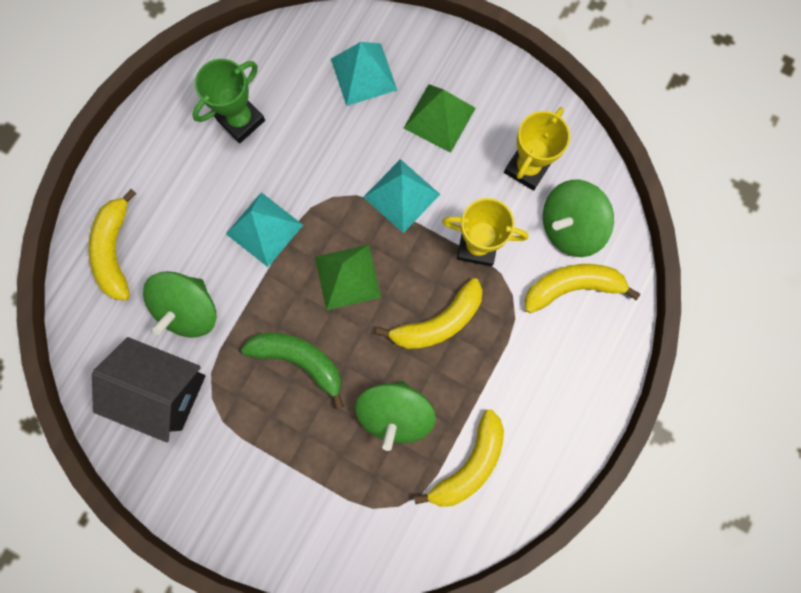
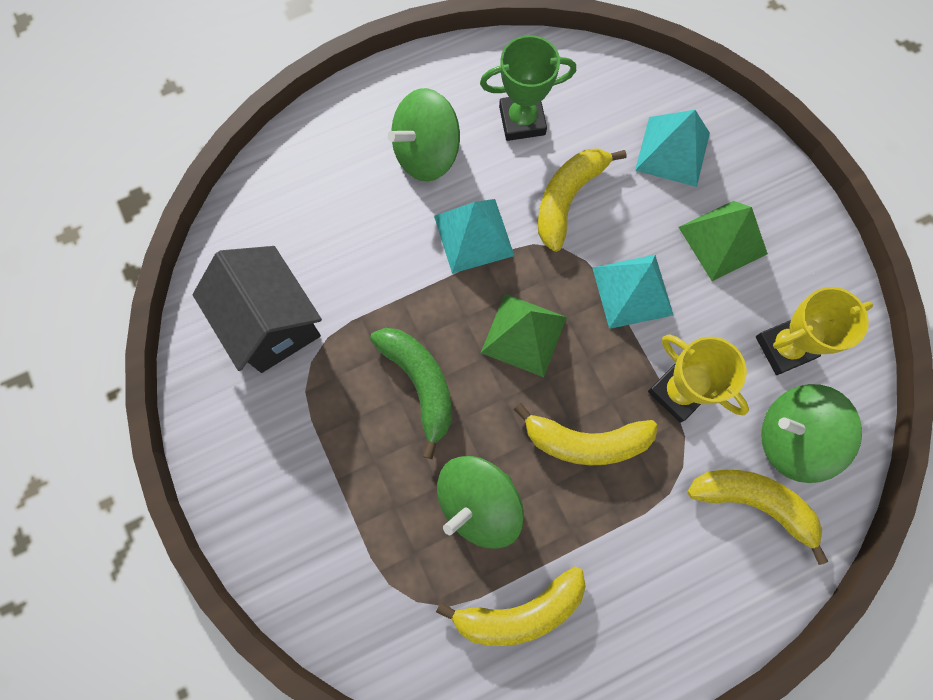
camera: 35 degrees right, 5 degrees down
(115, 250) = (321, 165): yellow banana -> yellow banana (568, 199)
(189, 309) = (350, 263): green spinning top -> green spinning top (426, 153)

